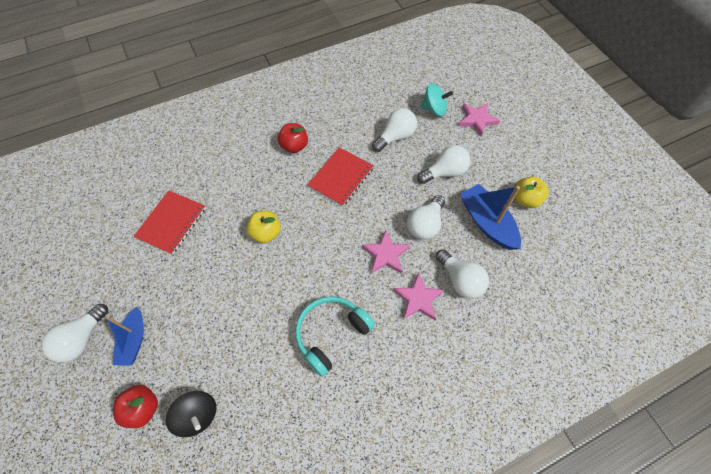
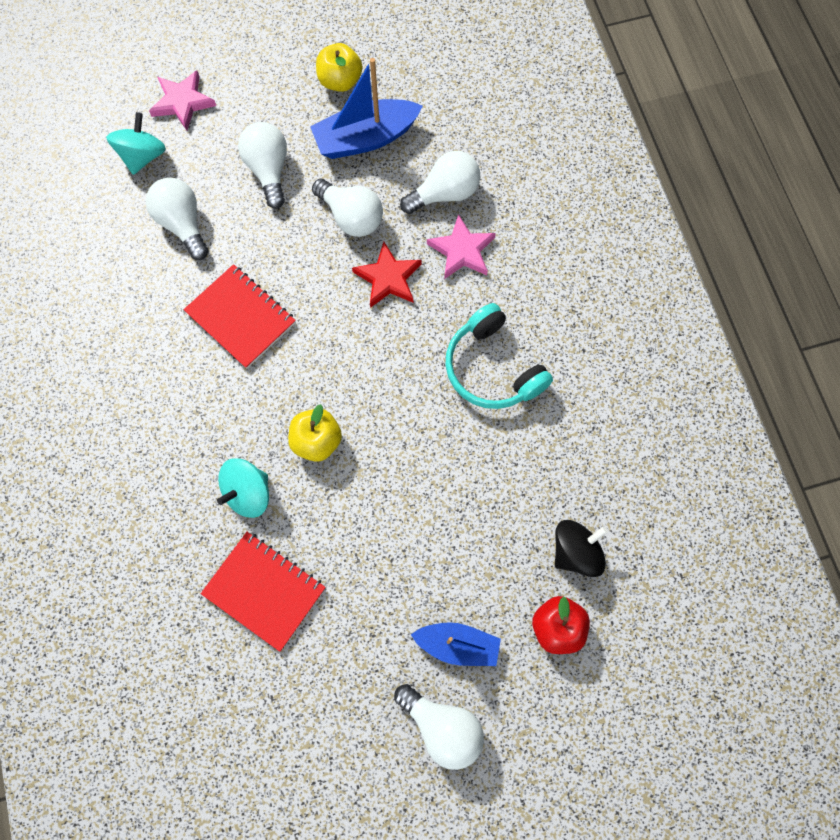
camera: 80 degrees left, 10 degrees up
(230, 203) = (248, 493): none -> turquoise spinning top
(294, 146) = (158, 381): red apple -> none
(385, 254) = (388, 278): pink star -> red star

